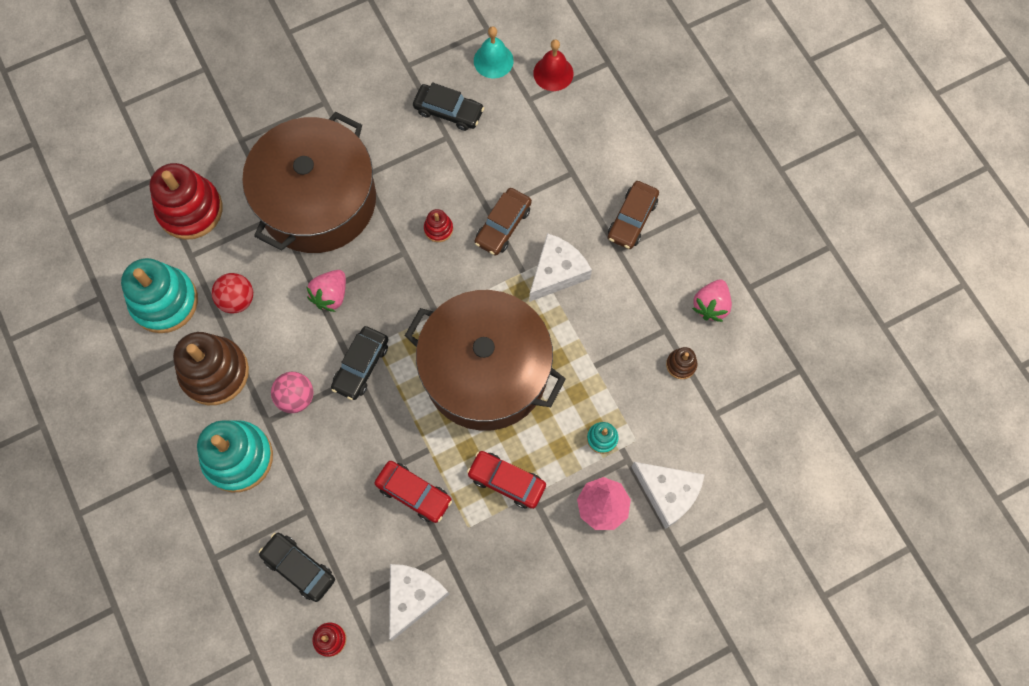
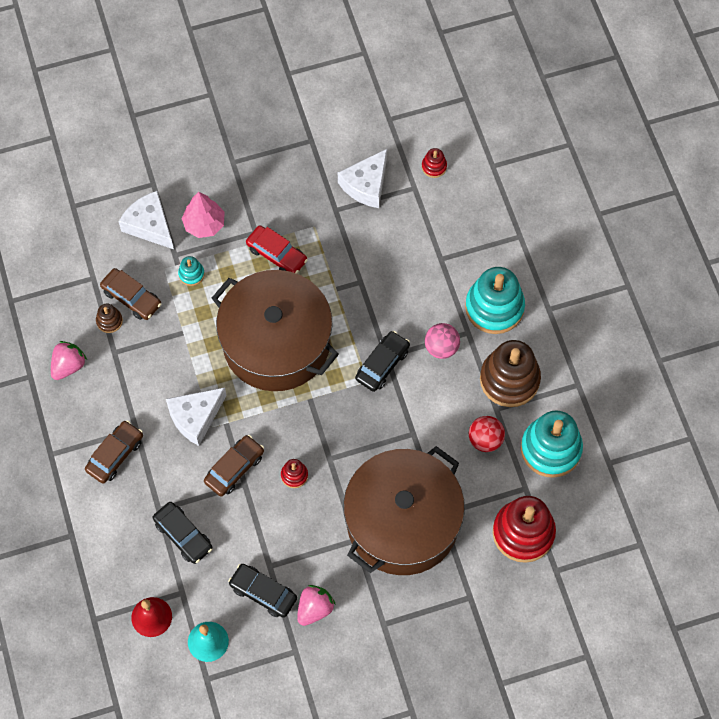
camera: 170 degrees left, 5 degrees down
(299, 568) = (452, 219): black car -> black car (183, 535)
(331, 295) = (401, 430): pink strawberry -> pink strawberry (314, 609)
(414, 493) = (353, 257): red car -> none
(664, 397) = (131, 298): none -> brown car

